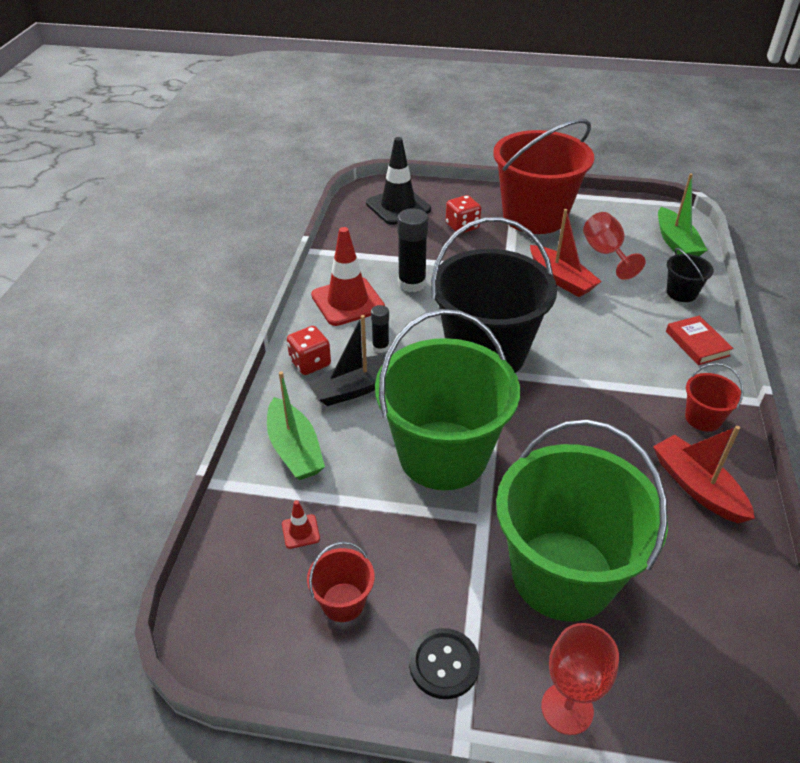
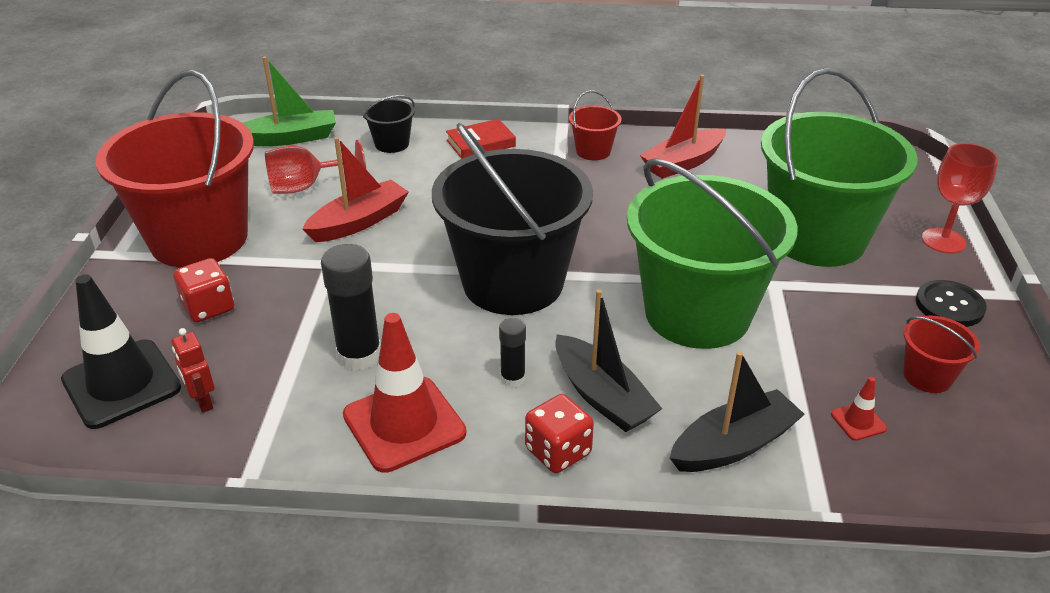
camera: 95 degrees left, 5 degrees down
(295, 449) = (733, 445): green boat -> black boat
(379, 232) = (203, 402): none -> red robot

